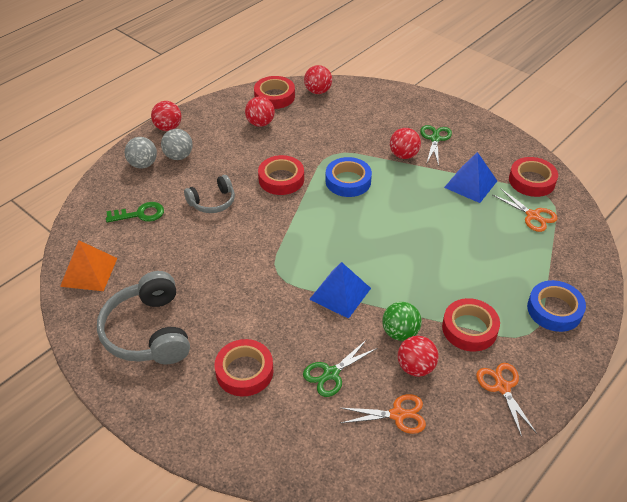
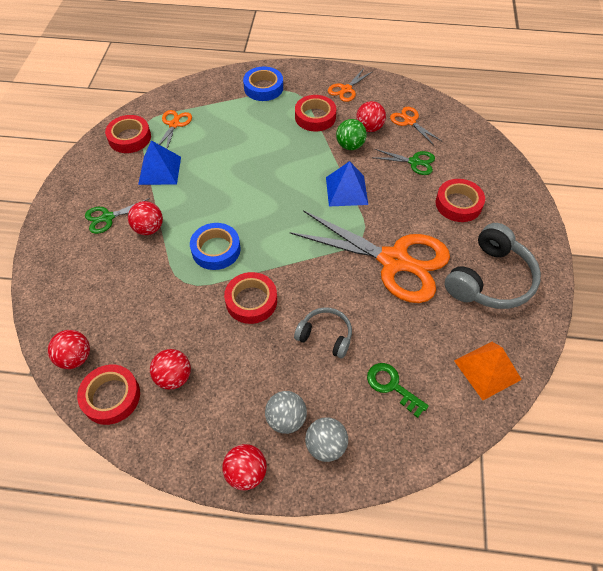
camera: 125 degrees left, 10 degrees up
(232, 279) = (394, 261): none -> orange scissors

